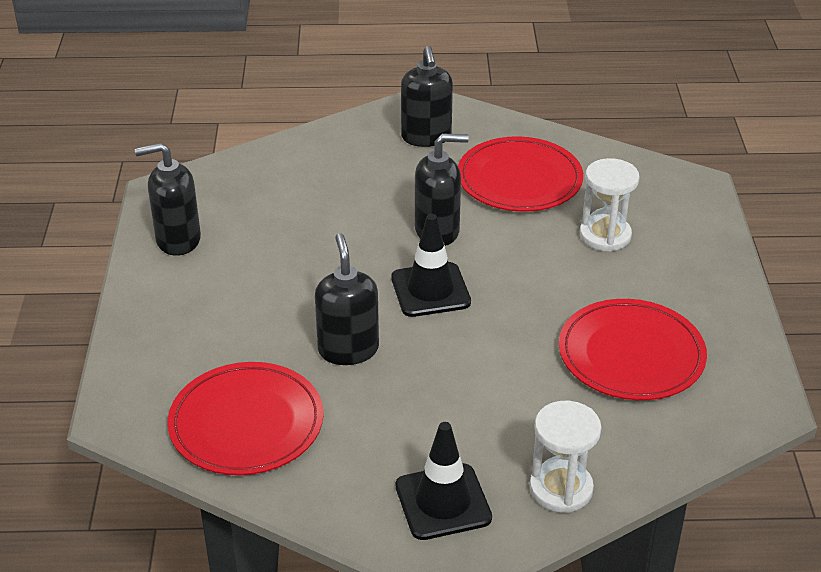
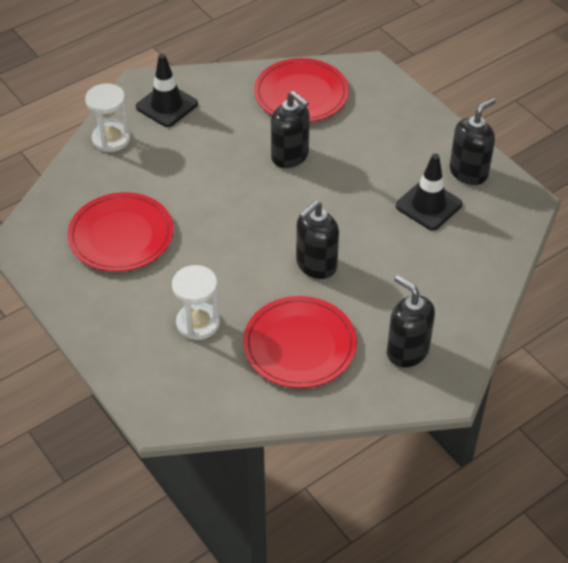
camera: 145 degrees right, 10 degrees up
(430, 290) = (279, 217): black traffic cone -> black traffic cone (428, 205)

